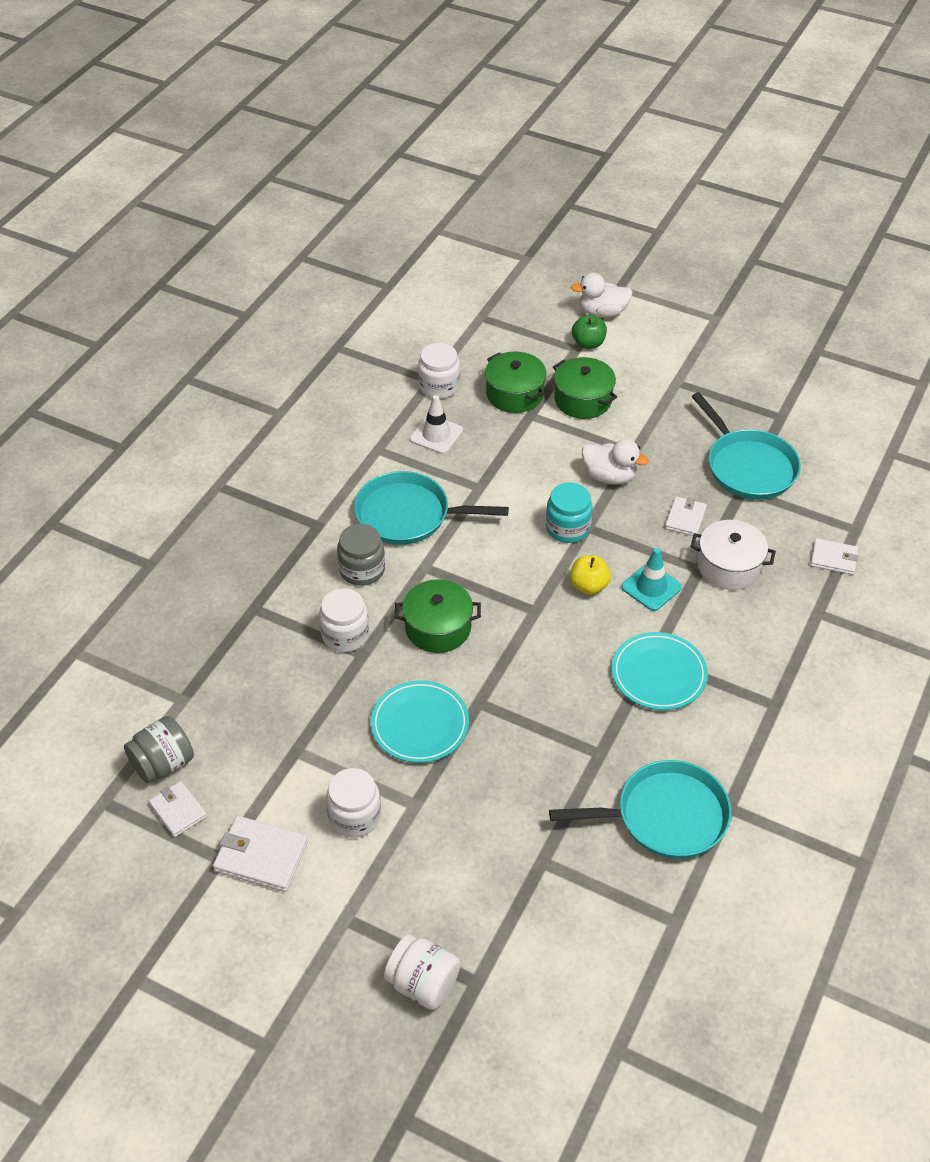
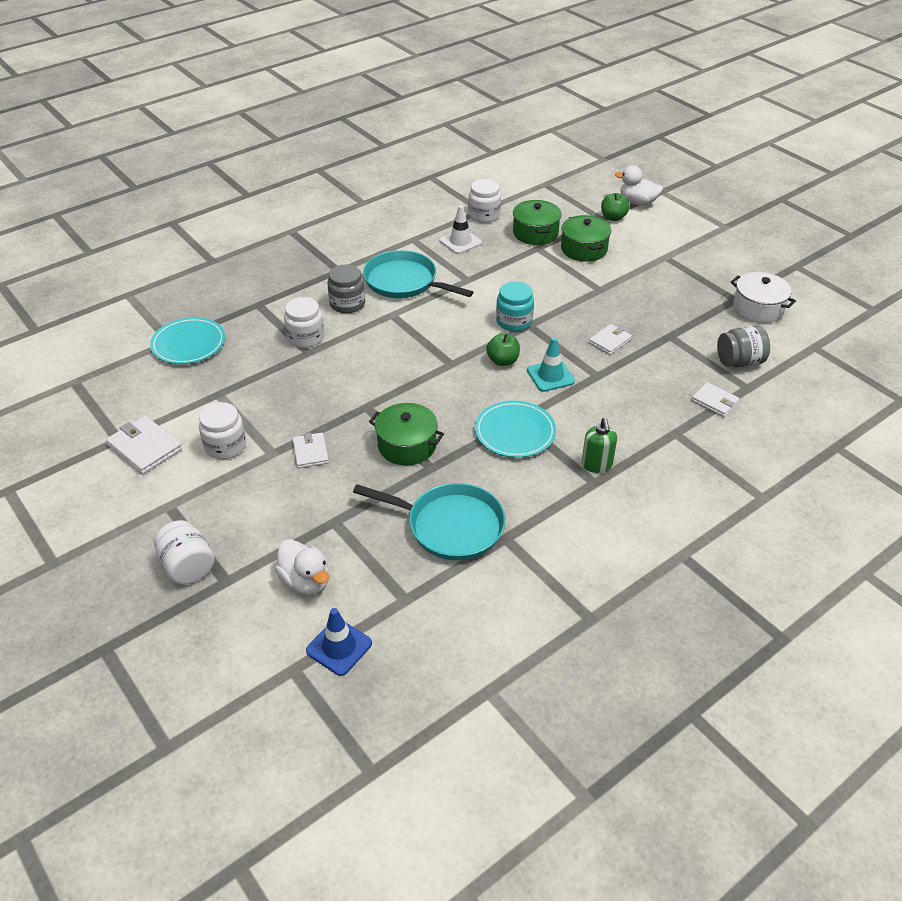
camera: 25 degrees right, 5 degrees down
(163, 764) = (128, 373): grey jar -> grey jar (739, 362)
(178, 810) = (115, 402): white wallet -> white wallet (310, 452)
(420, 724) = (314, 406): turquoise plate -> turquoise plate (189, 344)
(438, 628) = (373, 353): green pot -> green pot (407, 445)
(588, 586) = (503, 361): yellow apple -> green apple
(609, 476) = (569, 299): white duck -> white duck (306, 581)
(646, 1004) = (339, 647): none -> blue traffic cone
(729, 566) = (622, 381): white pot -> white pot (758, 308)
(748, 467) = (685, 323): turquoise pan -> none
(765, 682) = (596, 465): none -> green soap dispenser

